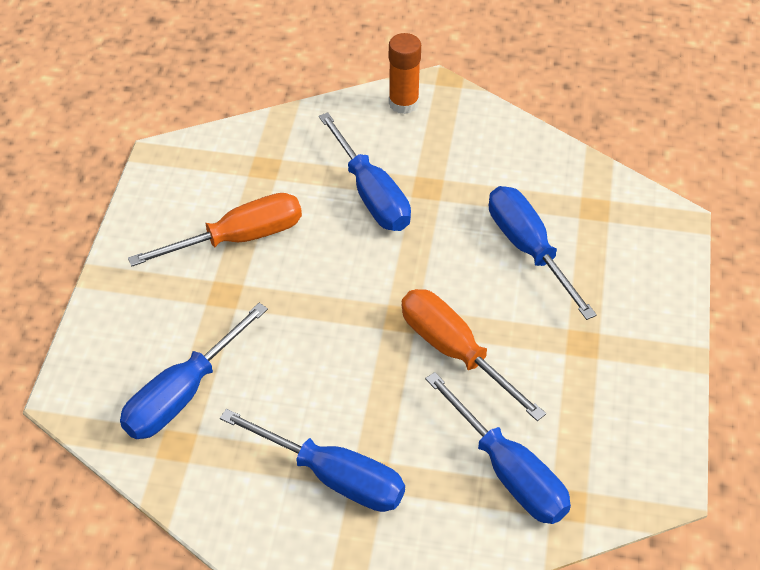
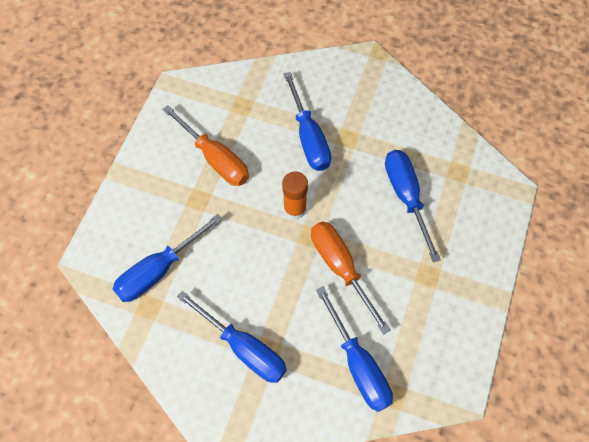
camera: 10 degrees right, 15 degrees up
(238, 238) = (215, 158): orange screwdriver -> orange screwdriver turned 60 degrees clockwise
(403, 103) = (344, 68): orange glue stick -> orange glue stick (295, 209)

